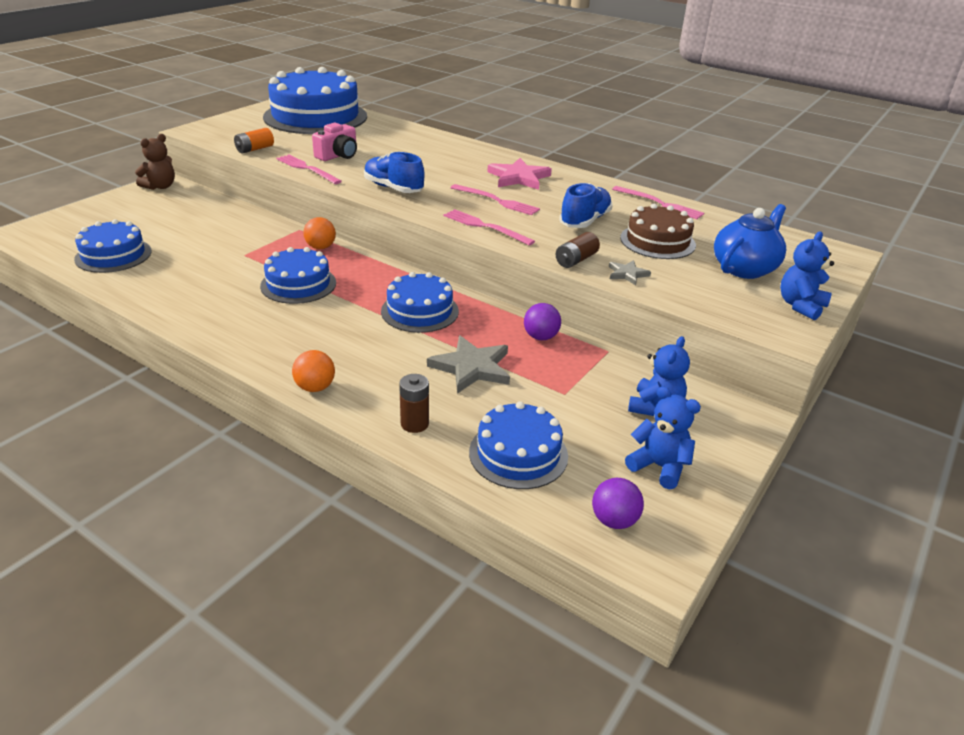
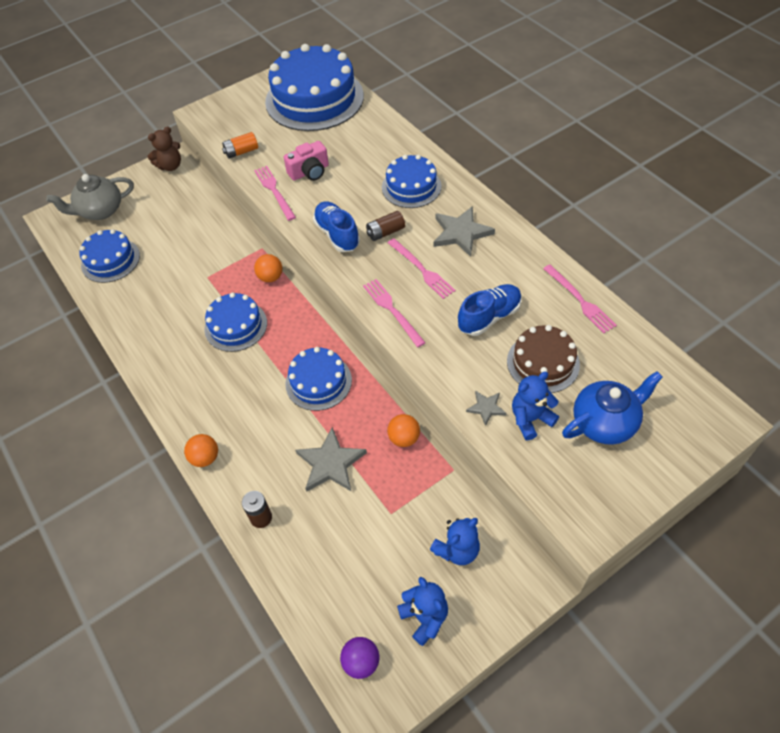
camera: 25 degrees right, 20 degrees up
(84, 222) = (100, 211): none -> grey teapot
(518, 177) = (461, 233): pink star -> grey star
(518, 454) = (323, 571): blue cake -> blue cake (411, 187)
(540, 337) = (404, 438): purple ball -> orange ball
(576, 260) = (450, 377): brown battery -> brown battery (385, 232)
(800, 306) = (625, 491): blue teddy bear -> blue teddy bear (530, 419)

